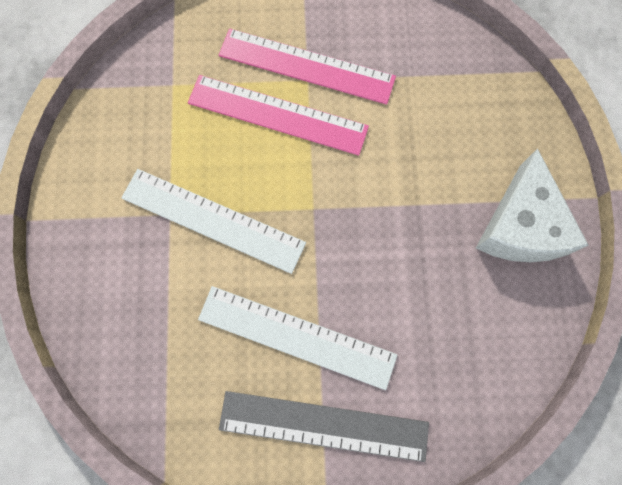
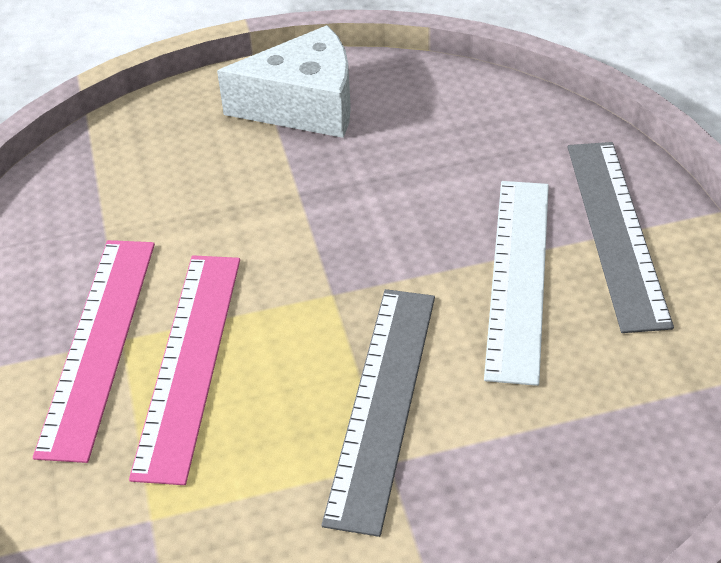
camera: 100 degrees left, 30 degrees down
(213, 220) = (382, 403): white ruler -> grey ruler

